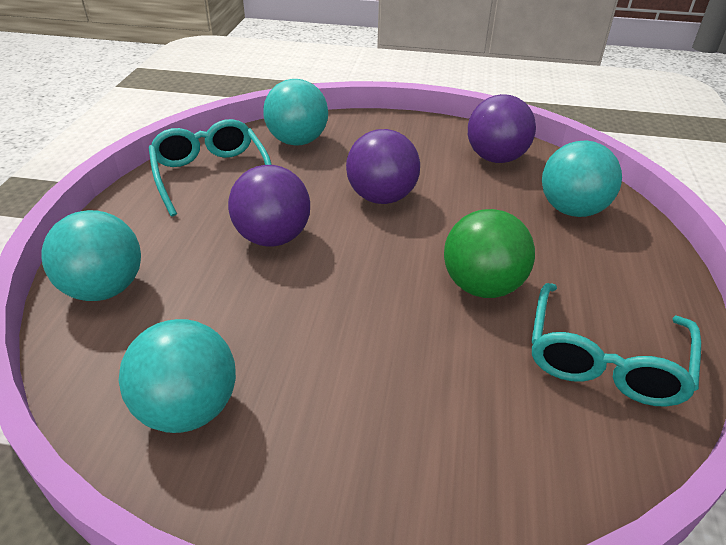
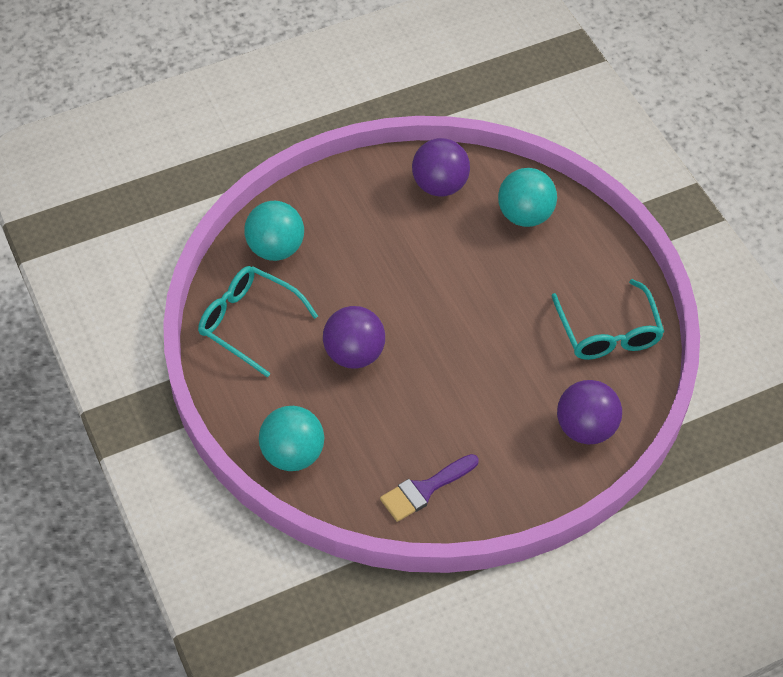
camera: 35 degrees left, 15 degrees up
(188, 409) = (425, 489): turquoise ball -> purple brush
(381, 197) = (392, 275): purple ball -> purple ball (585, 428)
(482, 286) = (513, 318): green ball -> none

